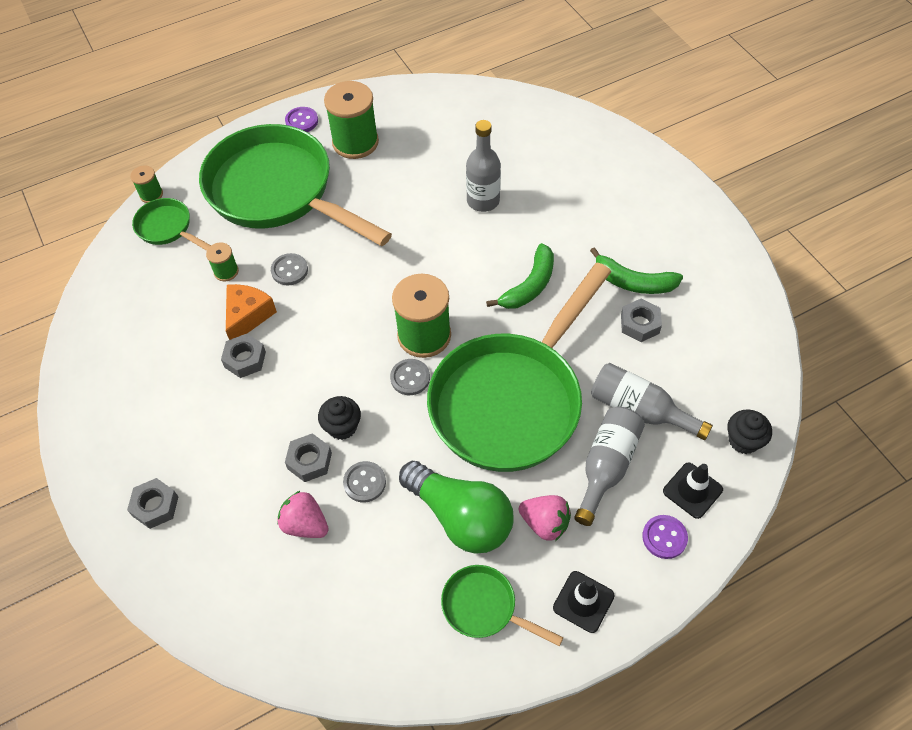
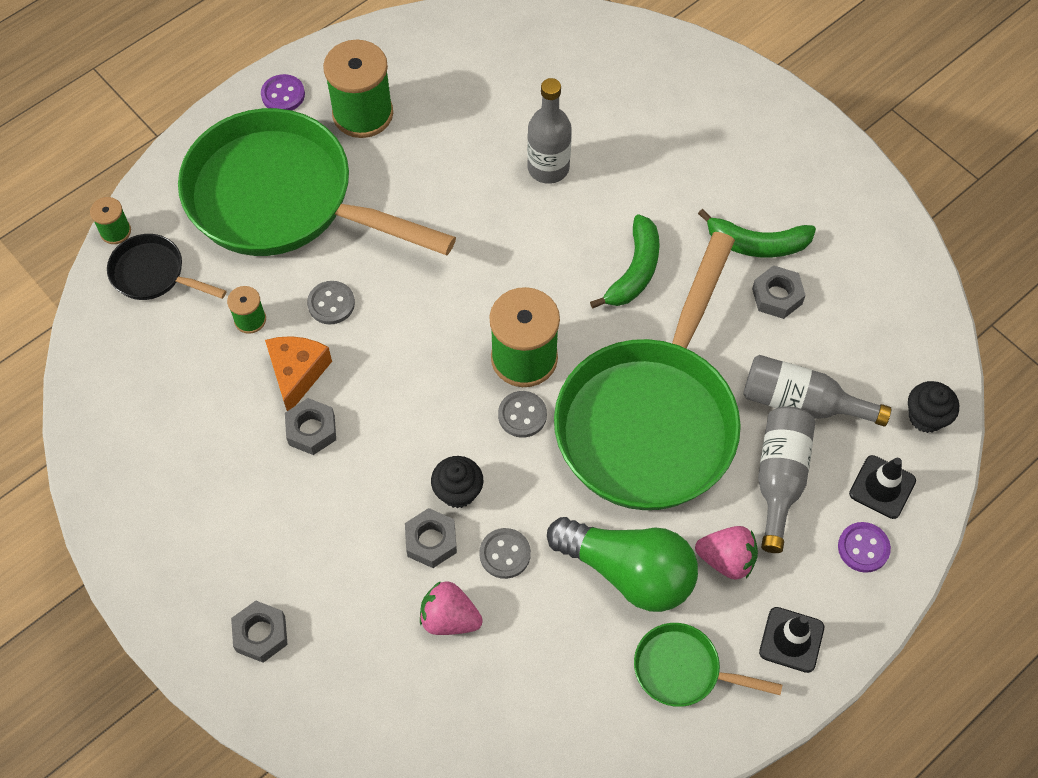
camera: 15 degrees left, 5 degrees up
(167, 228) = (153, 274): green pan -> black pan

